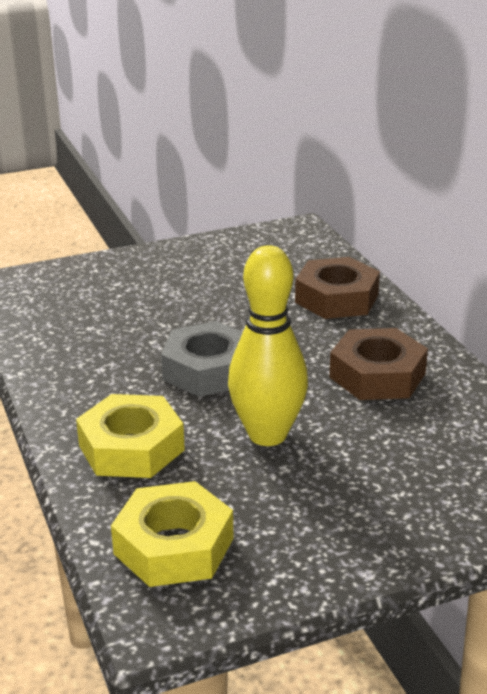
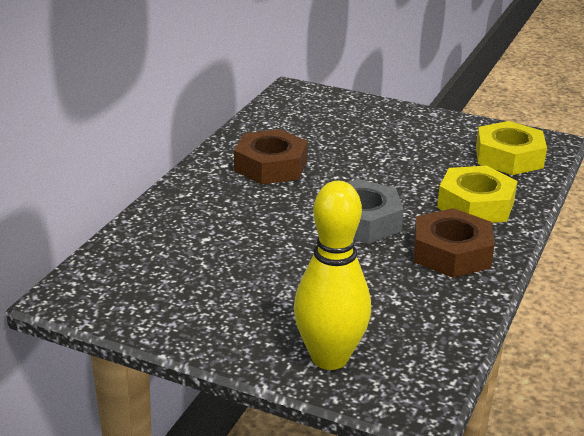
camera: 135 degrees left, 0 degrees up
(267, 434) = (388, 173): yellow bowling pin -> yellow bowling pin (329, 358)
(336, 298) = (186, 219): brown nut -> brown nut (451, 253)

